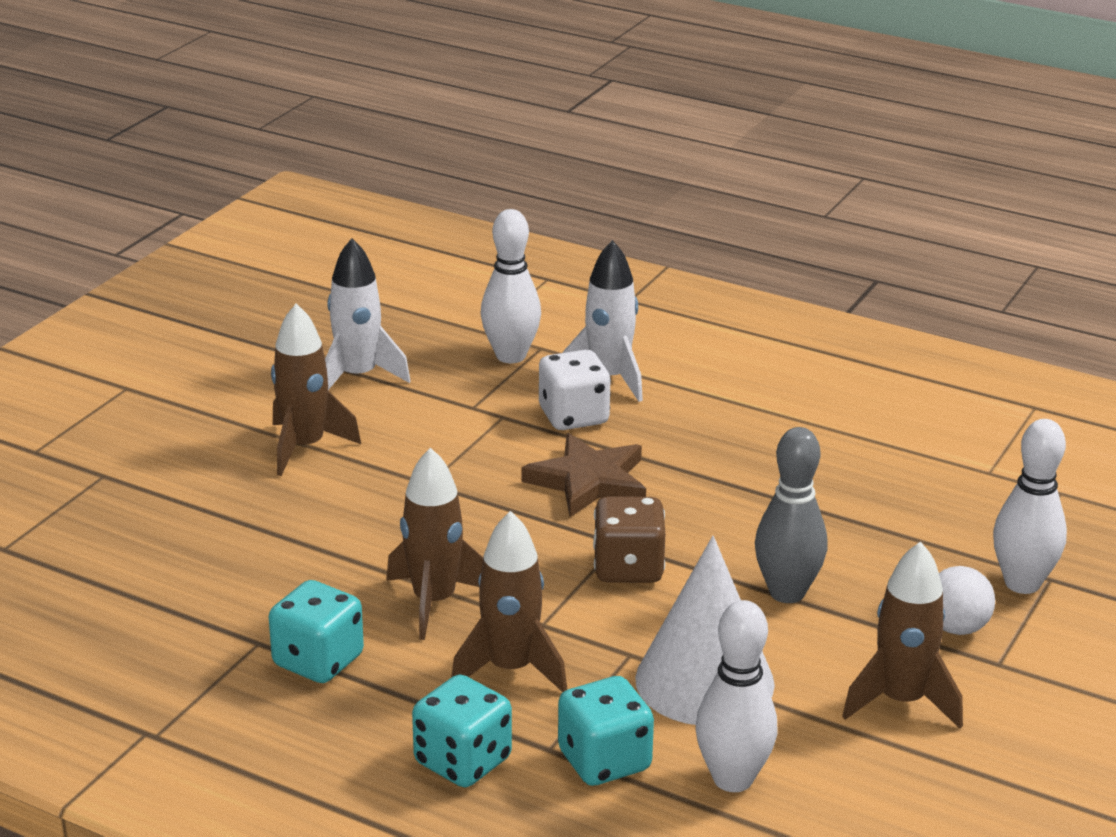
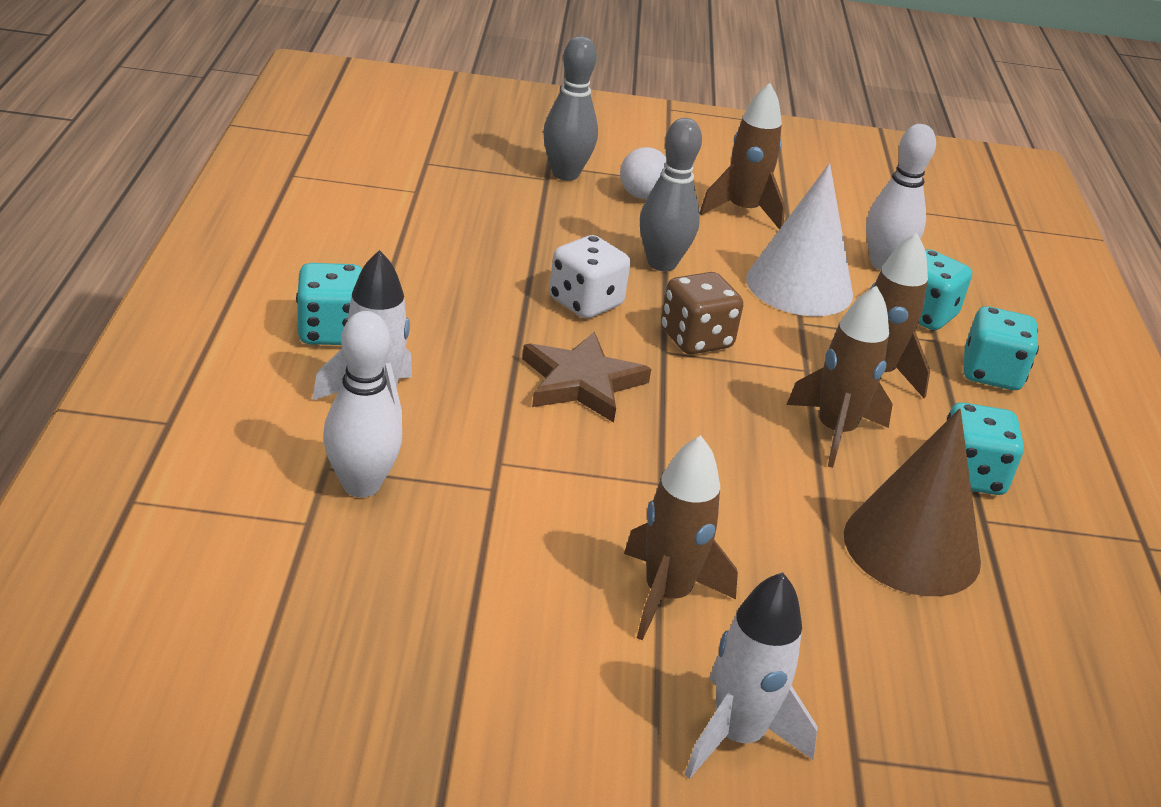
camera: 120 degrees left, 5 degrees up
(259, 583) = (911, 547): none -> brown cone
(358, 376) = (484, 600): white rocket -> white rocket (737, 736)
(573, 416) = (469, 413): white dice -> white dice (585, 303)
(724, 378) = (331, 332): none -> turquoise dice
(1022, 583) = (565, 174): white bowling pin -> grey bowling pin

